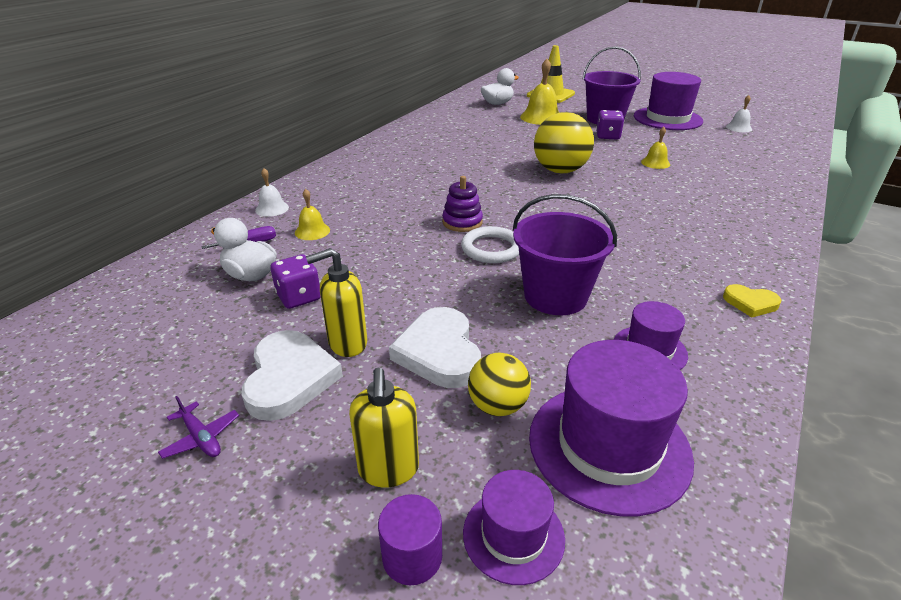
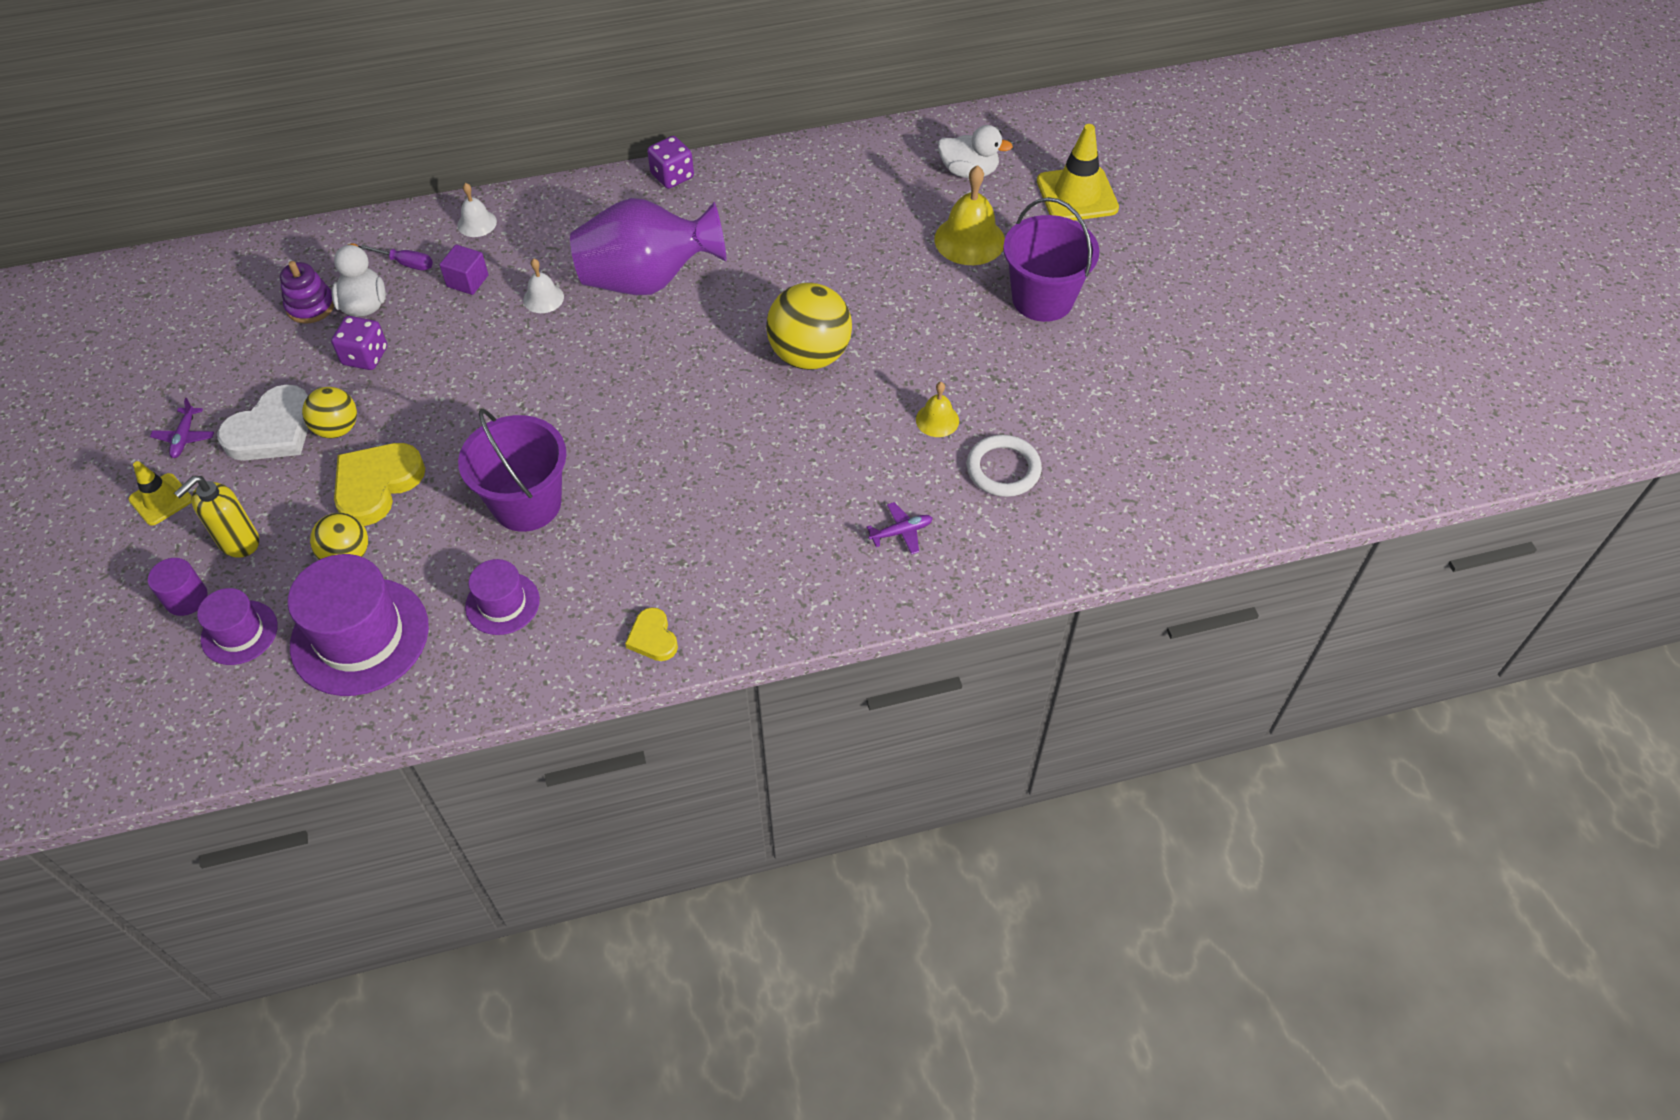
camera: 45 degrees right, 20 degrees up
(247, 500) = (161, 499): none -> yellow traffic cone
(312, 231) = (467, 281): yellow bell -> purple cube
(347, 343) = (337, 428): yellow soap dispenser -> yellow ball
(426, 184) = (648, 280): none -> purple vase
(439, 352) = (377, 485): white heart -> yellow heart
(462, 222) = (595, 361): purple stacking toy -> purple stacking toy (310, 306)
(491, 248) = (566, 414): white ring -> white ring (1003, 469)
(607, 136) = (979, 334): purple dice -> purple dice (672, 176)
(667, 119) = (1131, 354): purple hat -> none
(732, 199) = (901, 532): none -> purple plane
(738, 128) = (1189, 440): white bell -> white bell (543, 298)

